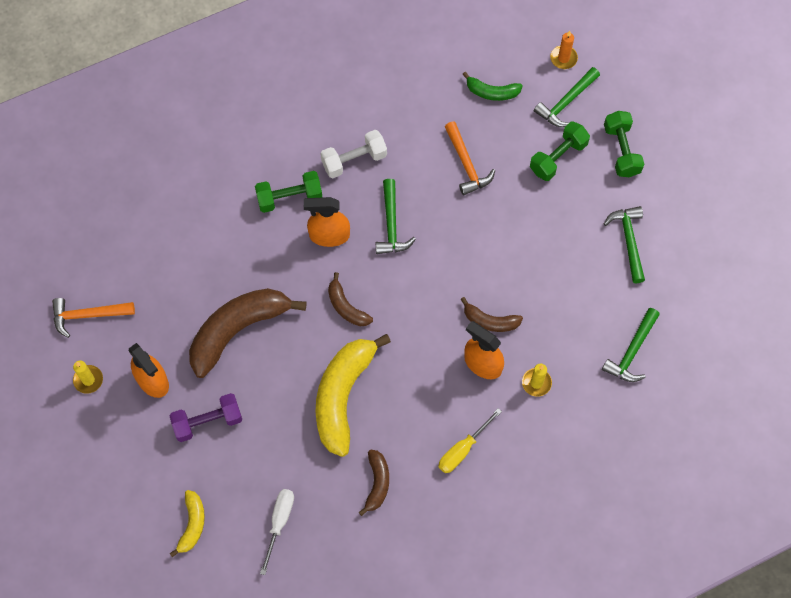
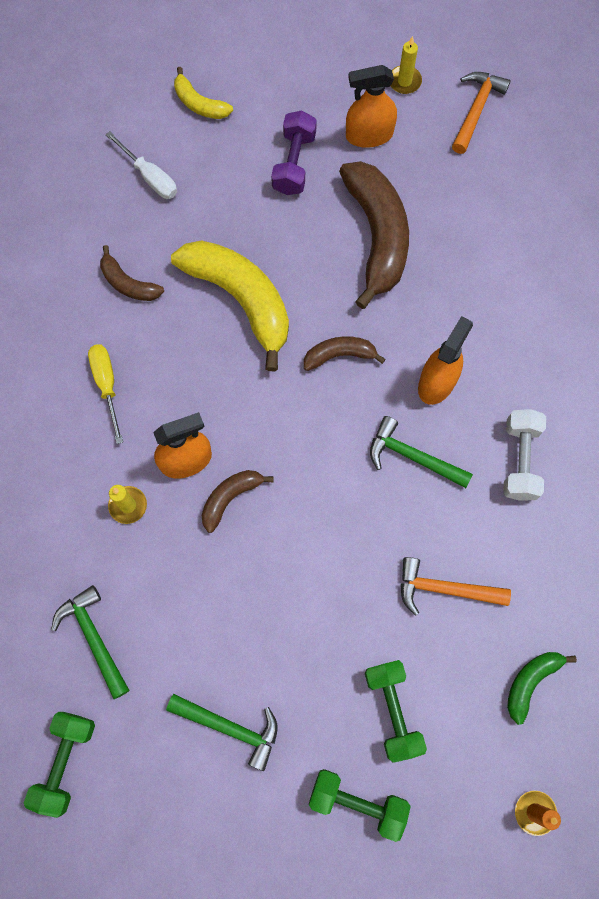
camera: 120 degrees right, 5 degrees up
(289, 198) = (508, 364): green dumbbell -> green dumbbell (65, 762)
(566, 102) = (466, 772): green hammer -> none

